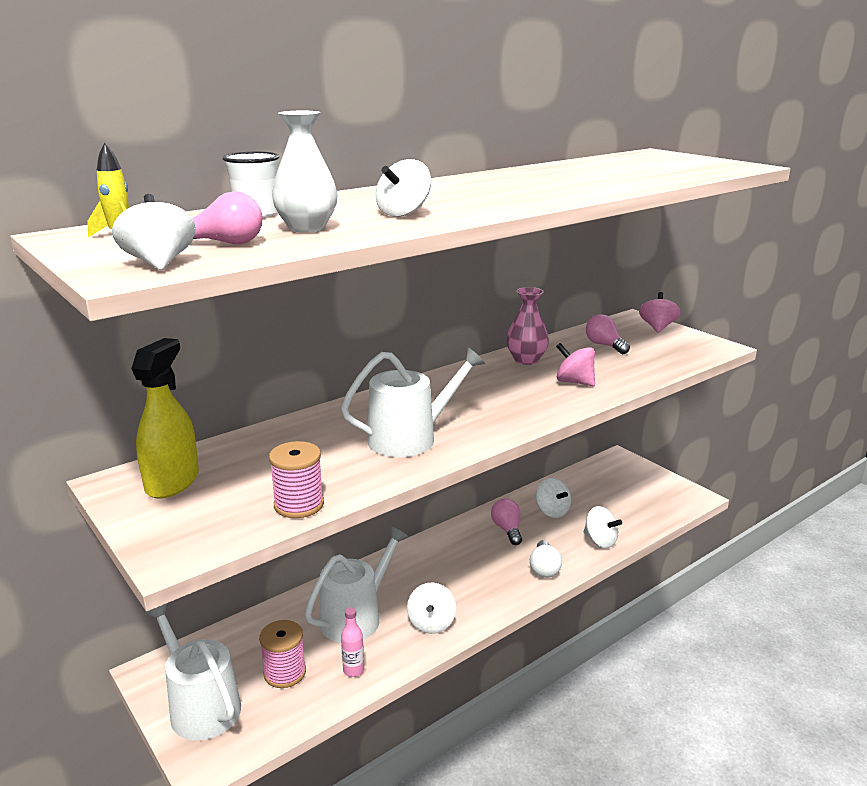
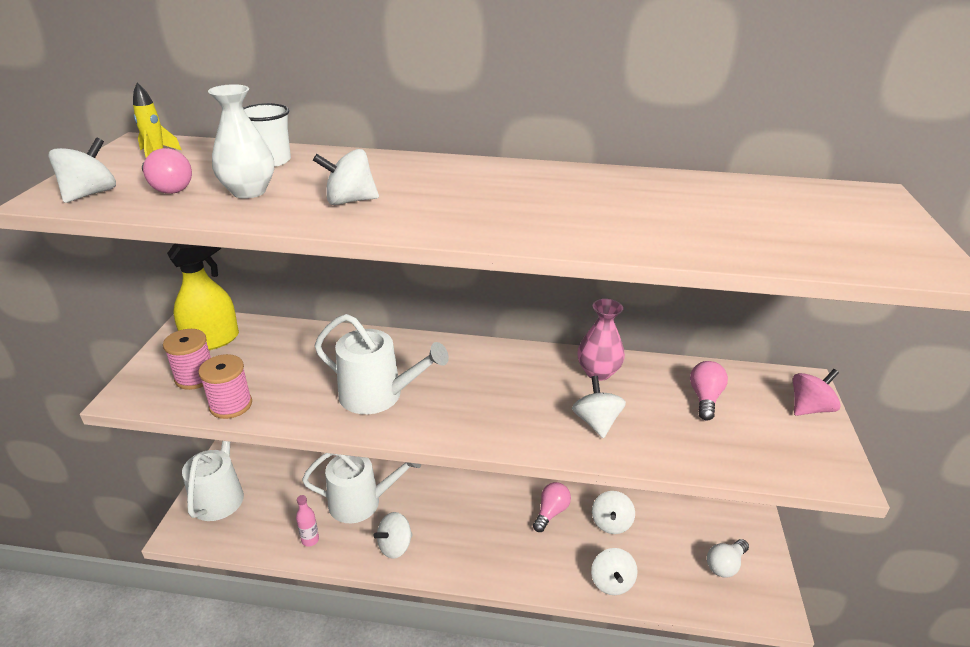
camera: 45 degrees right, 10 degrees up
(285, 673) = (278, 508): pink spool -> pink spool (195, 377)
(544, 568) = (530, 568): white light bulb -> white light bulb (725, 565)
(574, 382) = (596, 422): pink spinning top -> white spinning top

